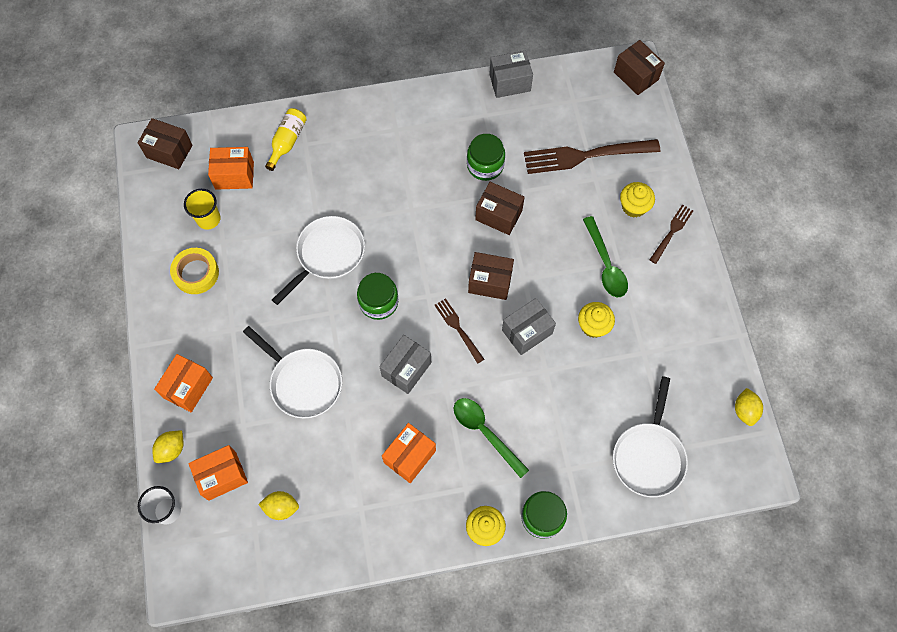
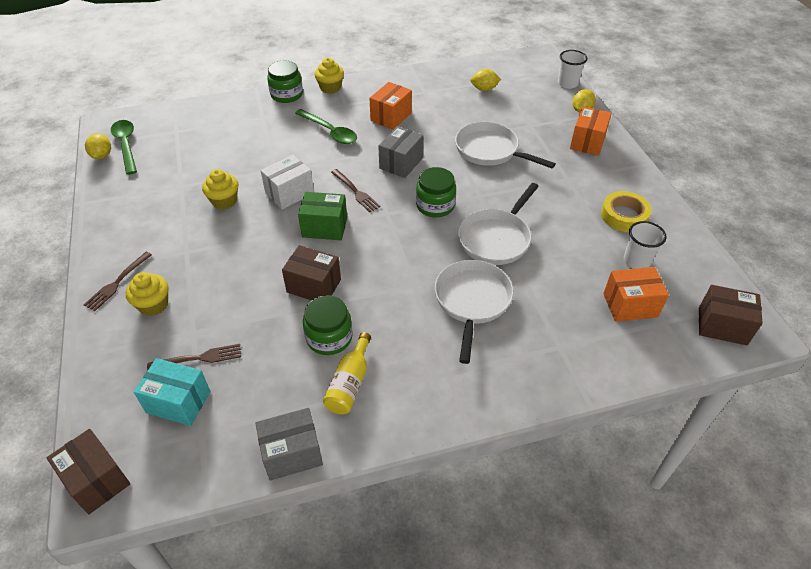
camera: 175 degrees right, 20 degrees down
(208, 219) = (636, 261): yellow cup -> white cup
(222, 476) = (535, 100): orange box -> none
(287, 141) = (583, 347): yellow bottle -> yellow bottle (349, 383)
(490, 282) = (324, 227): brown box -> green box
(527, 332) = (289, 193): grey box -> white box
(586, 155) = (199, 358): brown fork -> brown fork, size x0.52
(594, 123) = (178, 402): none -> turquoise box
(605, 264) = (200, 249): green spoon -> green spoon (126, 145)
(649, 456) = (195, 127): white pan -> white pan (472, 302)

